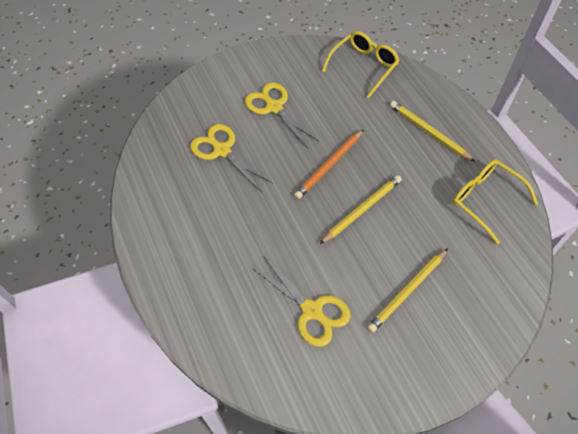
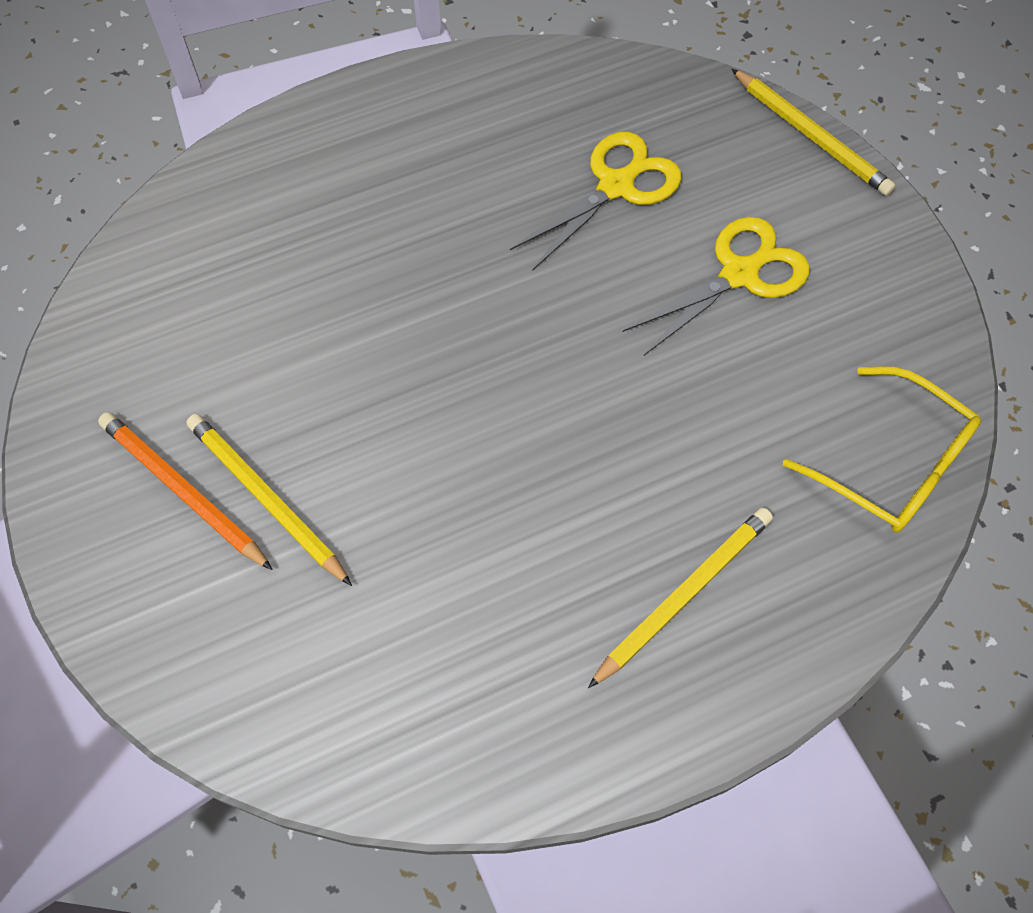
camera: 90 degrees right, 5 degrees up
(311, 310) = (249, 331): yellow scissors -> none
(329, 165) = (579, 374): orange pencil -> orange pencil (183, 491)
(362, 210) = (463, 430): yellow pencil -> yellow pencil (811, 135)
(485, 200) = (479, 696): yellow glasses -> none

